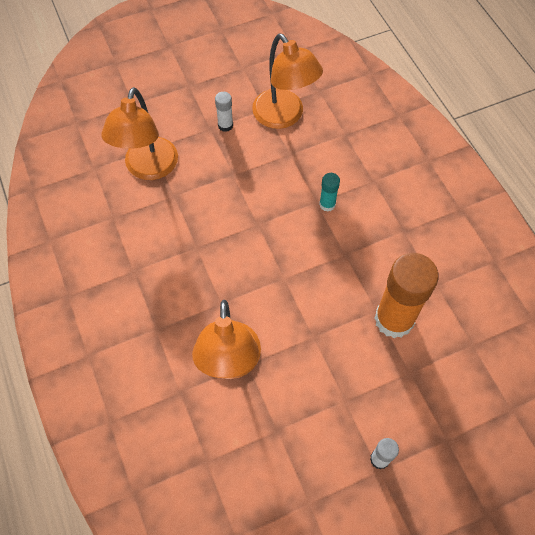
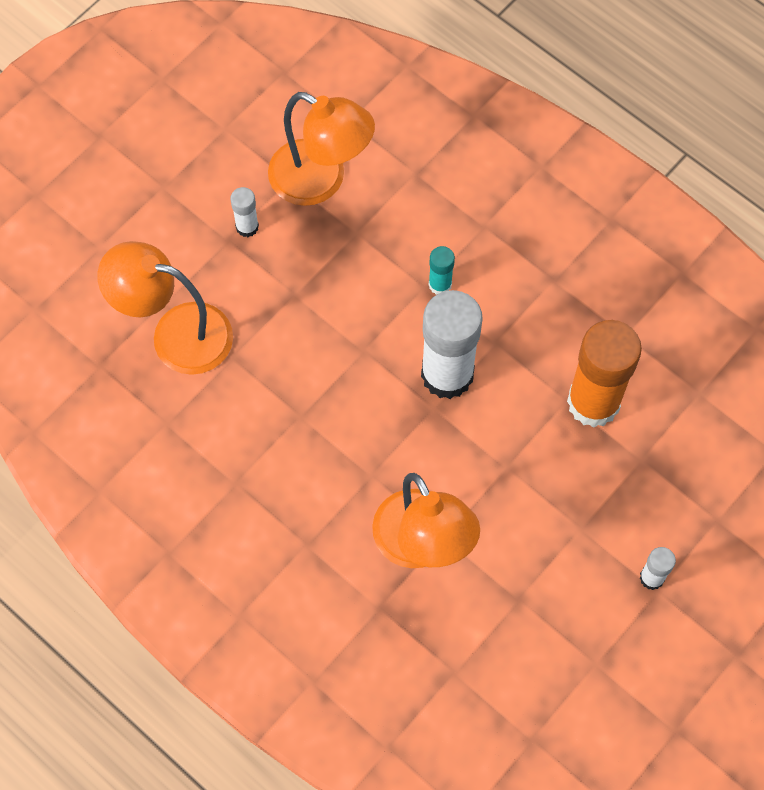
camera: 25 degrees left, 5 degrees up
(148, 168) = (176, 334): orange lamp -> orange lamp turned 120 degrees clockwise
(303, 261) = (447, 374): none -> white glue stick

